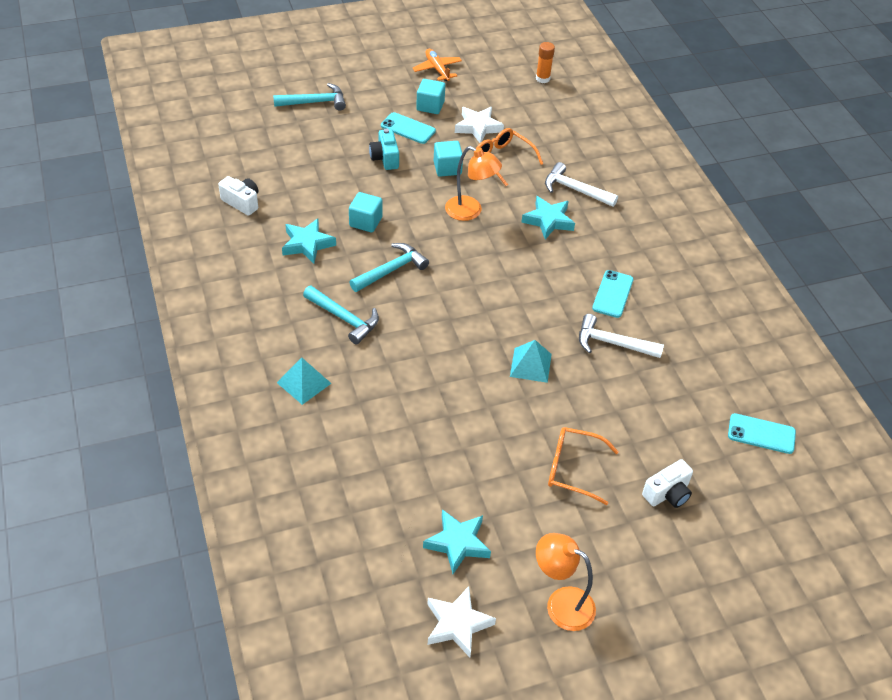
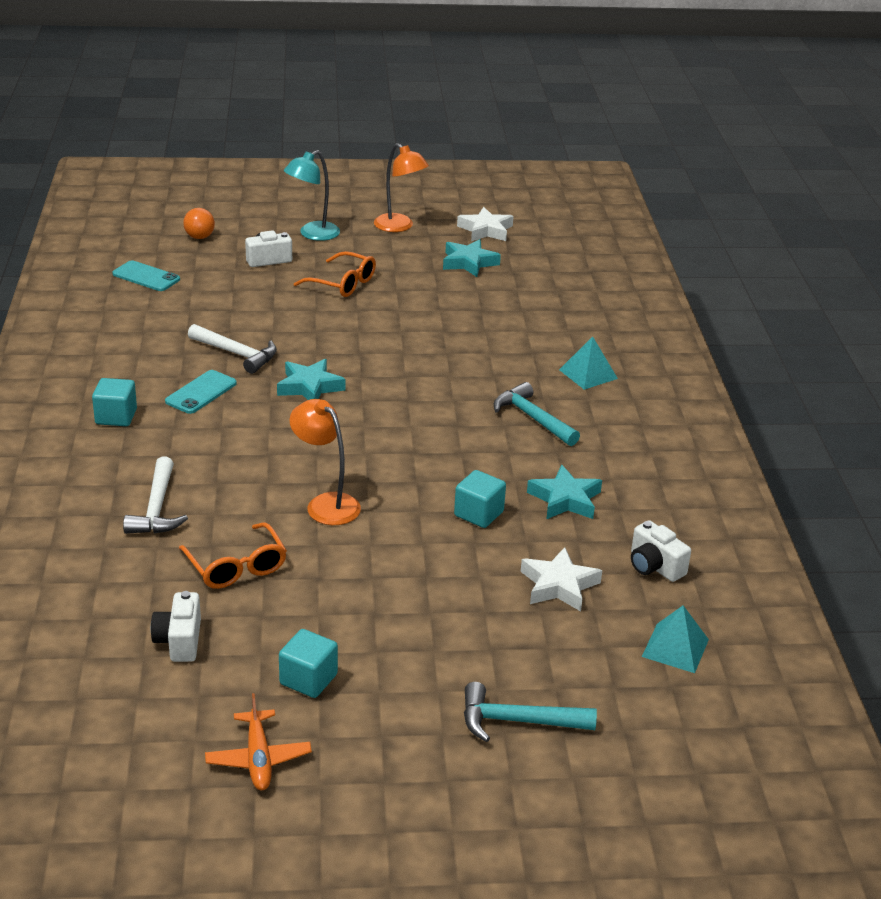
camera: 165 degrees left, 15 degrees down
(385, 158) = (422, 598): turquoise camera -> none
(391, 270) = (461, 455): turquoise hammer -> none
(408, 128) = (365, 643): turquoise phone -> none
(447, 168) = (329, 567): turquoise cube -> turquoise cube (116, 417)
(478, 127) = (245, 626): white star -> white star (559, 585)
(508, 114) = (179, 641): none -> white camera
(530, 365) = (338, 351): turquoise pyramid -> turquoise pyramid (675, 647)
(542, 78) = (67, 703): orange glue stick -> none
(548, 221) = (224, 477): turquoise star -> turquoise star (310, 387)
(575, 189) = (156, 508): white hammer -> white hammer turned 45 degrees clockwise
(649, 558) = (312, 234): none -> turquoise lamp
(761, 519) = (199, 237): none -> orange ball

